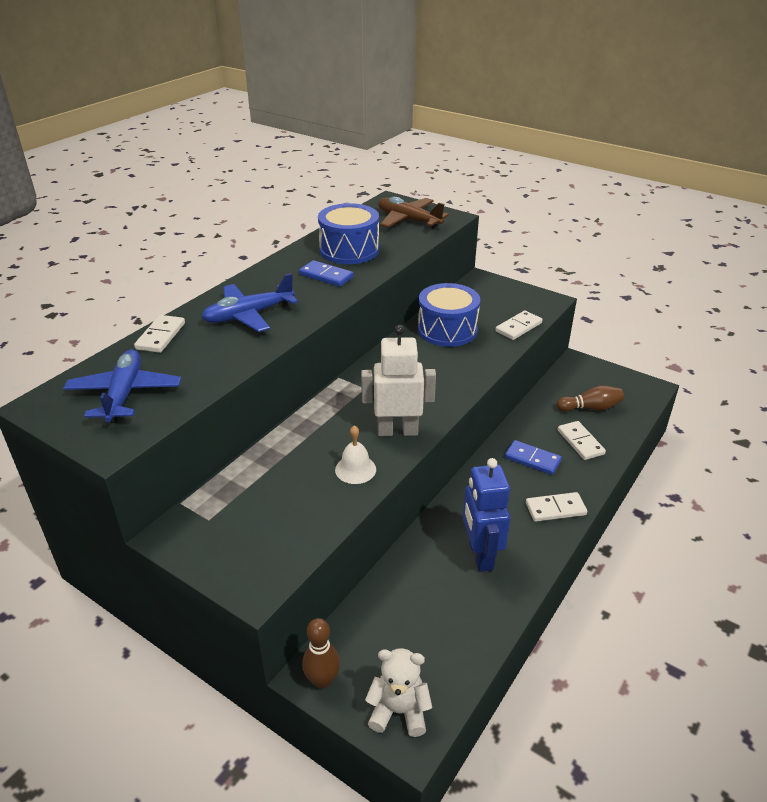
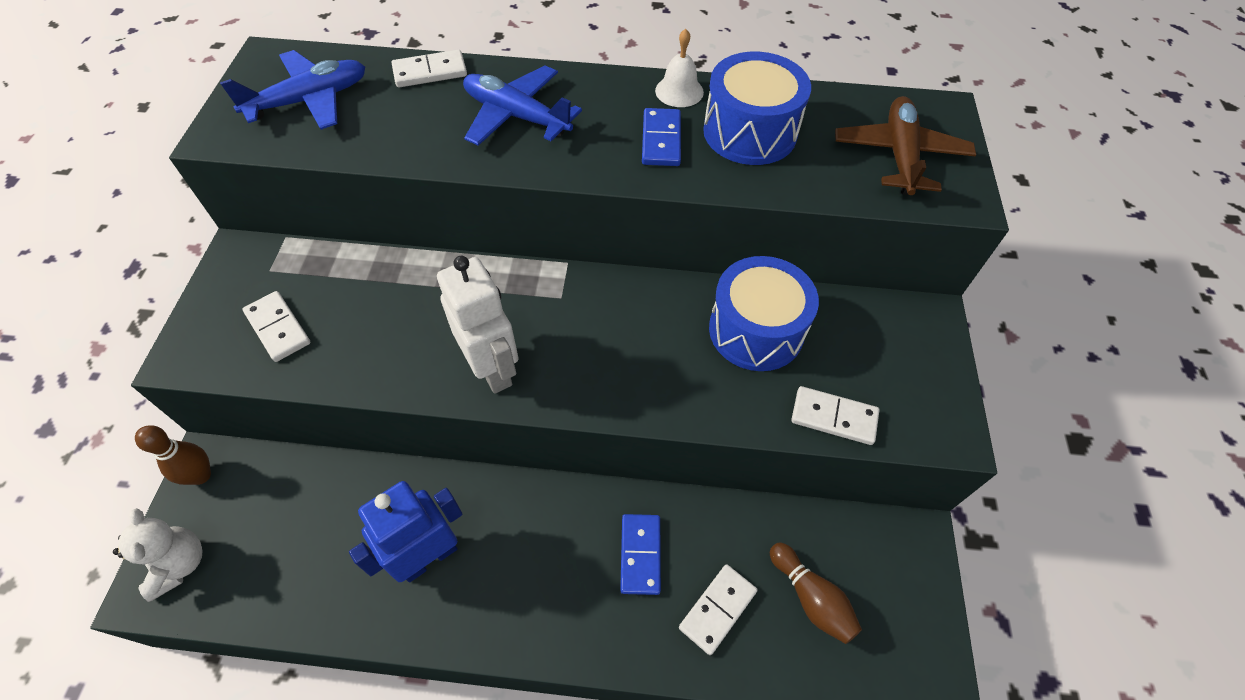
camera: 60 degrees right, 20 degrees up
(355, 469) = (399, 358): white bell -> white bell (679, 91)
(555, 509) = (554, 622): white domino -> white domino (278, 328)

